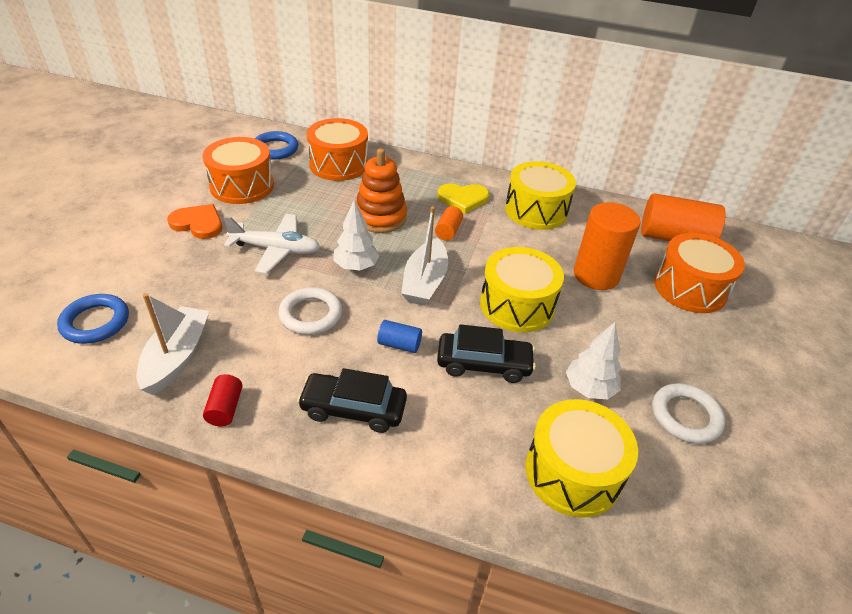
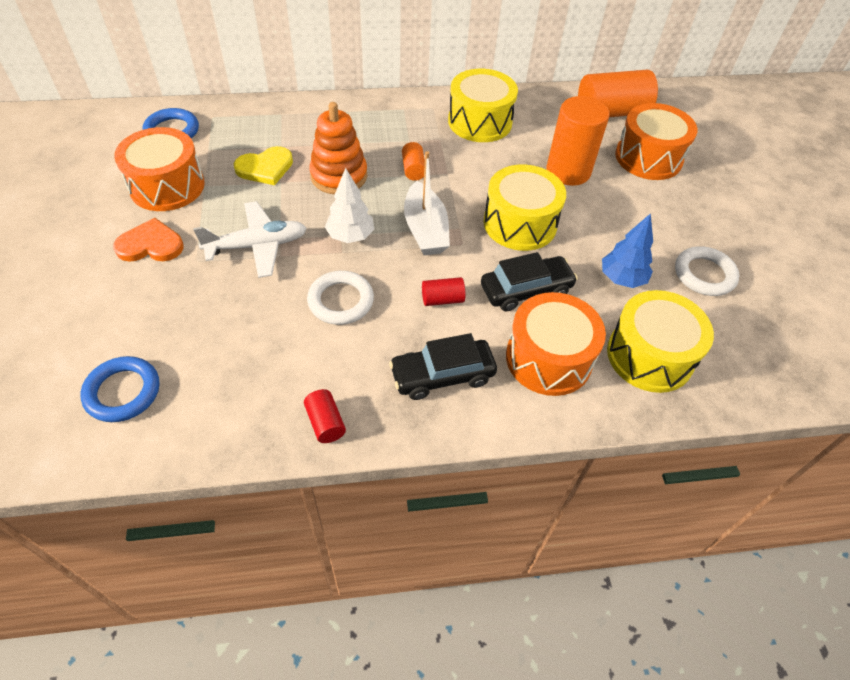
camera: 25 degrees left, 10 degrees up
(177, 357) = (239, 393): white boat -> none
(339, 164) = (255, 129): orange drum -> orange drum (548, 358)
(399, 344) = (442, 299): blue cylinder -> red cylinder
(463, 199) = (405, 130): yellow heart -> yellow heart (265, 168)
(589, 388) = (621, 279): white tree -> blue tree

